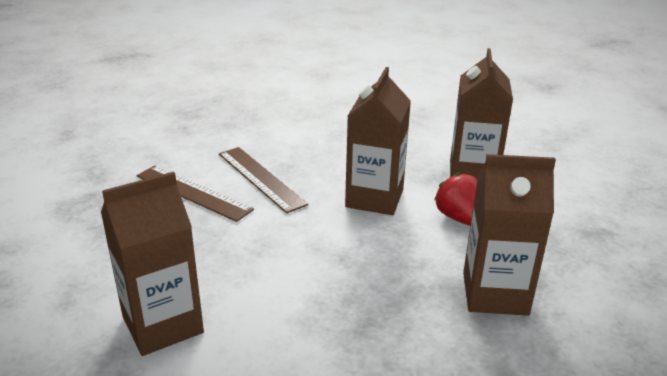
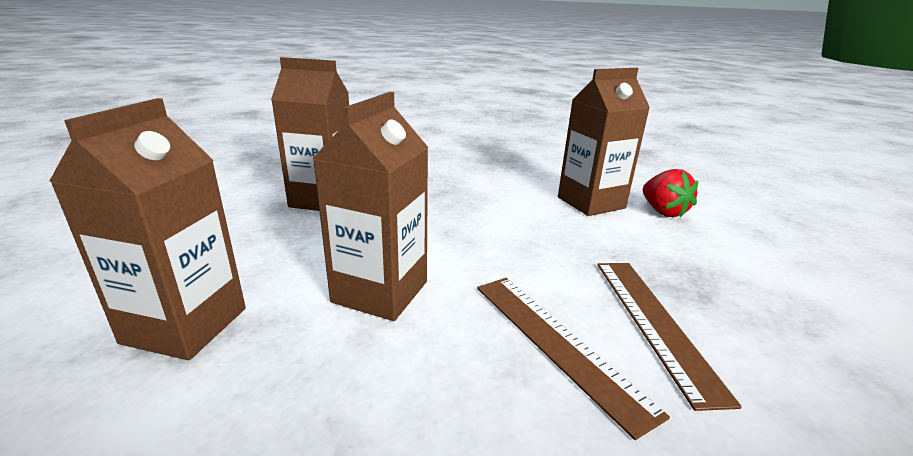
camera: 175 degrees left, 5 degrees down
(193, 192) = (653, 322): brown ruler -> brown ruler turned 45 degrees clockwise
(459, 218) = (288, 258): red strawberry -> red strawberry (663, 211)

